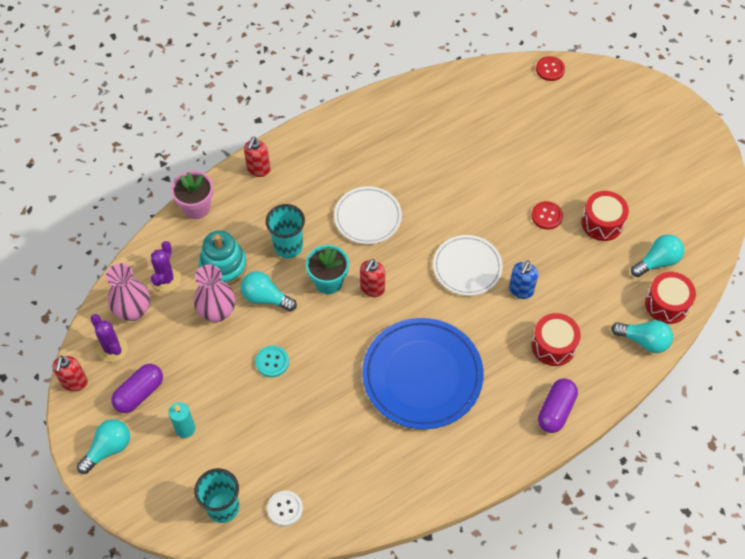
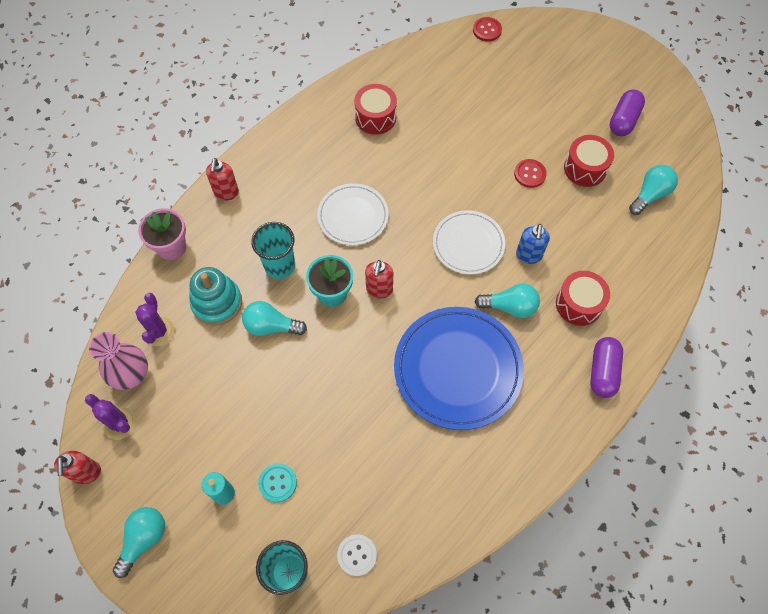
camera: 15 degrees left, 5 degrees up
(139, 393) = (162, 466): purple capsule -> purple capsule (623, 120)
(217, 312) = (223, 354): pink vase -> none
(272, 362) = (297, 394): turquoise button -> turquoise button (277, 483)
(644, 341) = (664, 277): turquoise light bulb -> turquoise light bulb (510, 307)
(667, 304) = (673, 235): red drum -> red drum (375, 117)

